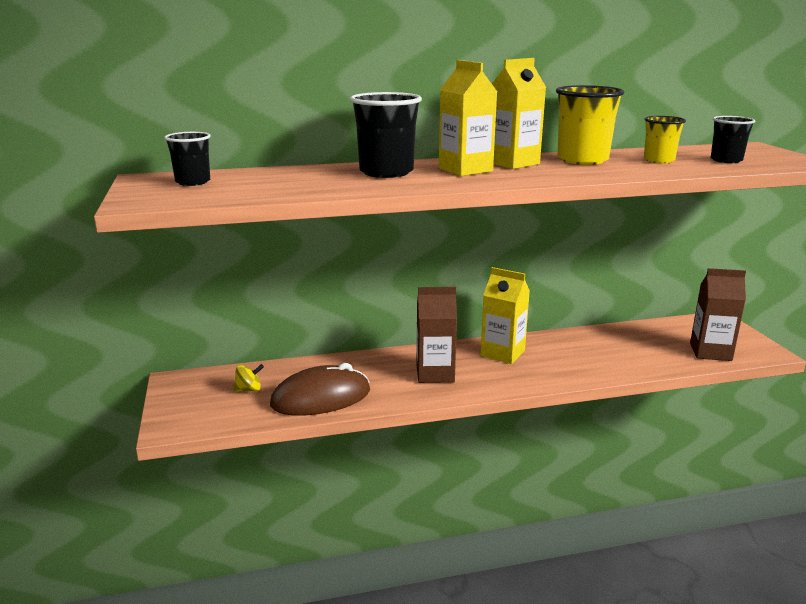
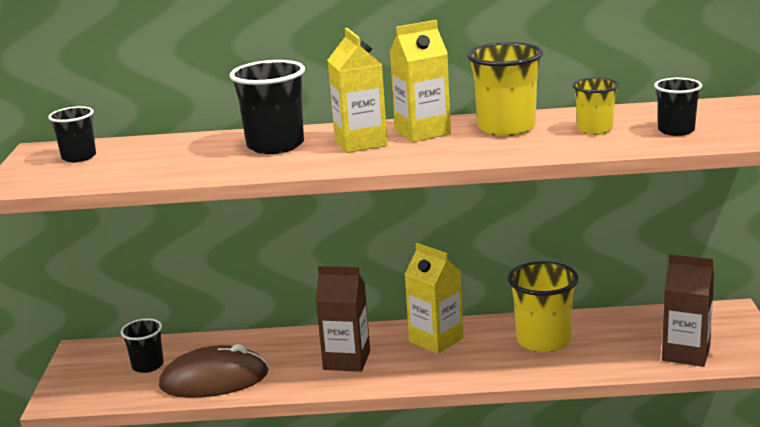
camera: 15 degrees right, 0 degrees up
(249, 389) = (147, 365): yellow spinning top -> black cup
(591, 349) = (543, 341): none -> yellow cup

